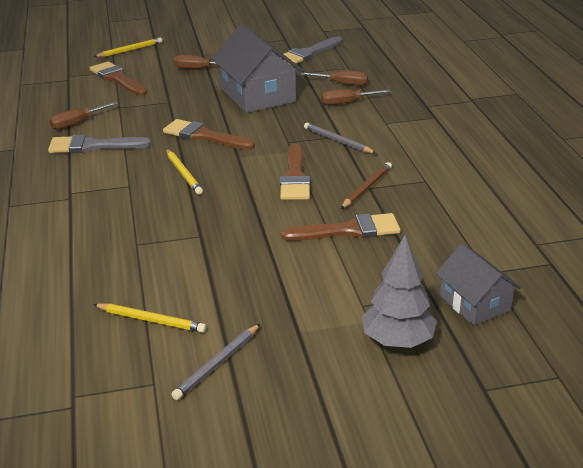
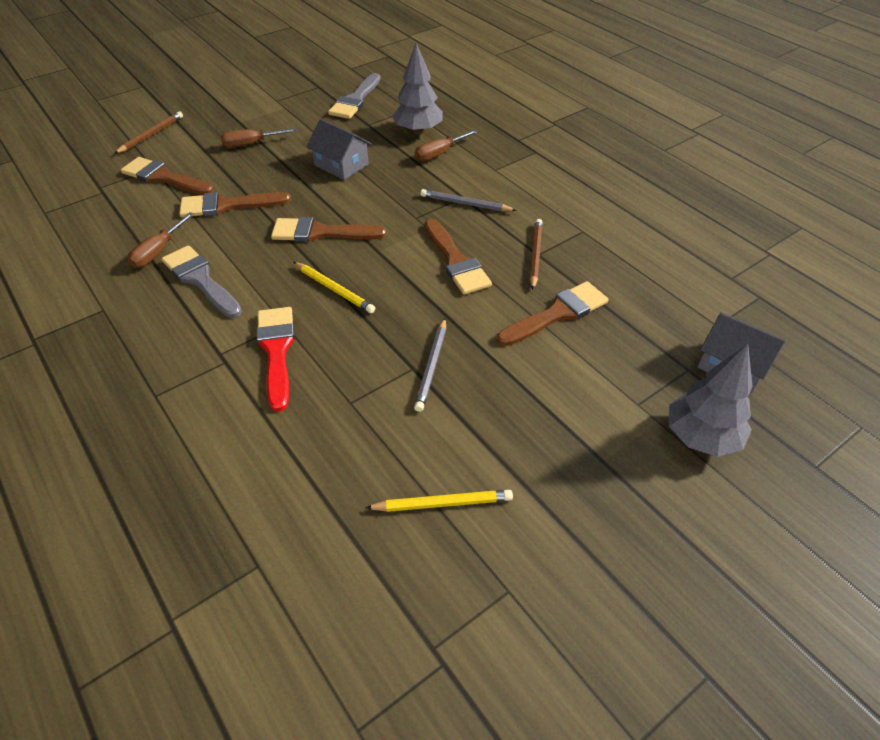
camera: 25 degrees left, 15 degrees up
(92, 146) = (200, 280): grey brush -> grey brush turned 75 degrees clockwise
(110, 200) = (276, 351): none -> red brush
(130, 50) = (151, 135): yellow pencil -> brown pencil
(148, 105) = (227, 205): none -> brown brush
(217, 364) = (555, 536): grey pencil -> grey pencil (432, 366)
(258, 95) = (341, 165): grey house -> grey house, size x0.59
(342, 84) = (418, 131): brown screwdriver -> grey tree

